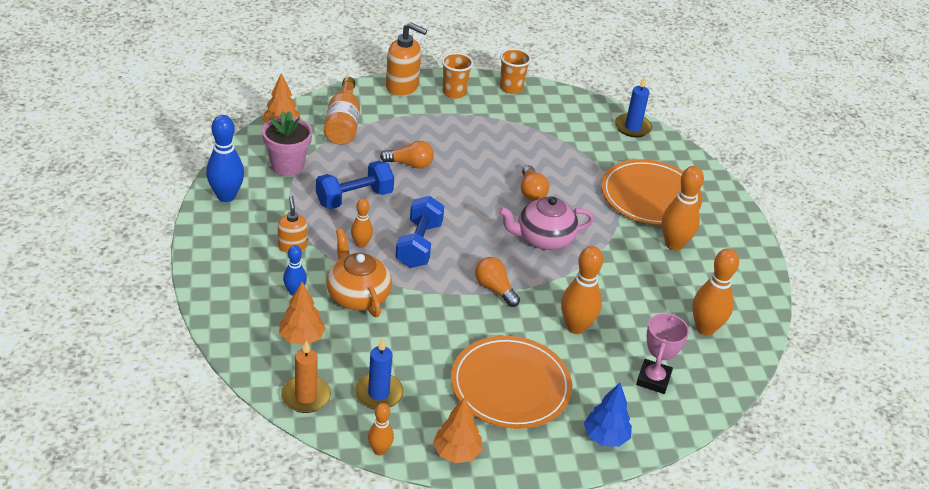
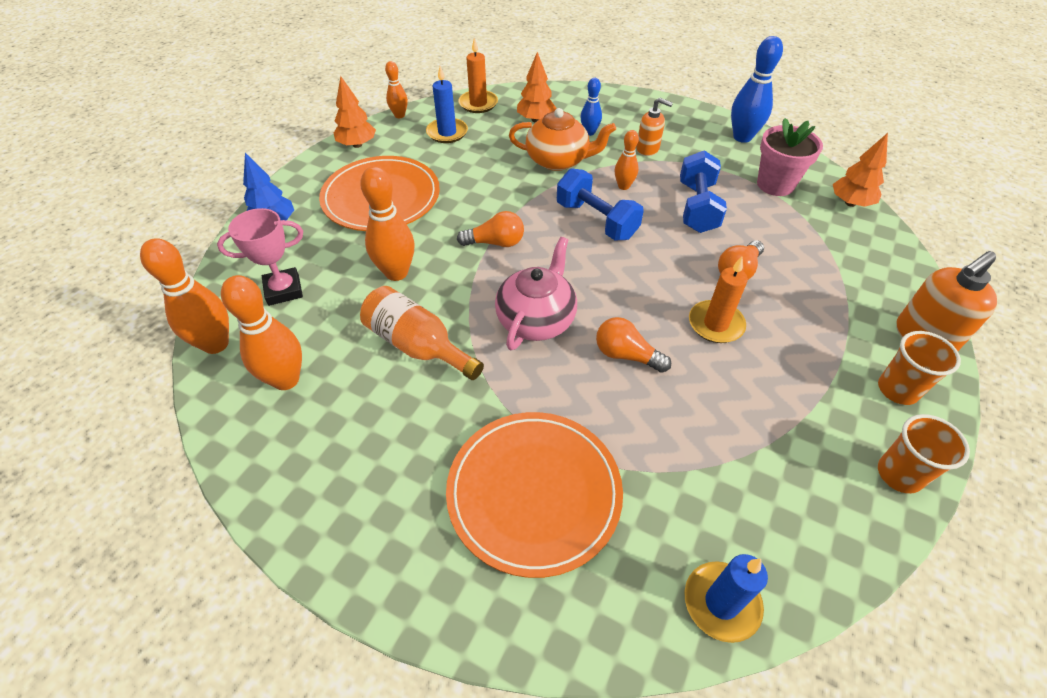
camera: 130 degrees right, 10 degrees up
(343, 124) = (843, 249): orange bottle -> orange bottle (418, 346)
(469, 163) = (715, 324): none -> orange candle
(653, 379) = (284, 290): pink trophy -> pink trophy turned 75 degrees counterclockwise
(674, 244) = (425, 449): orange bowling pin -> orange bowling pin (216, 344)

